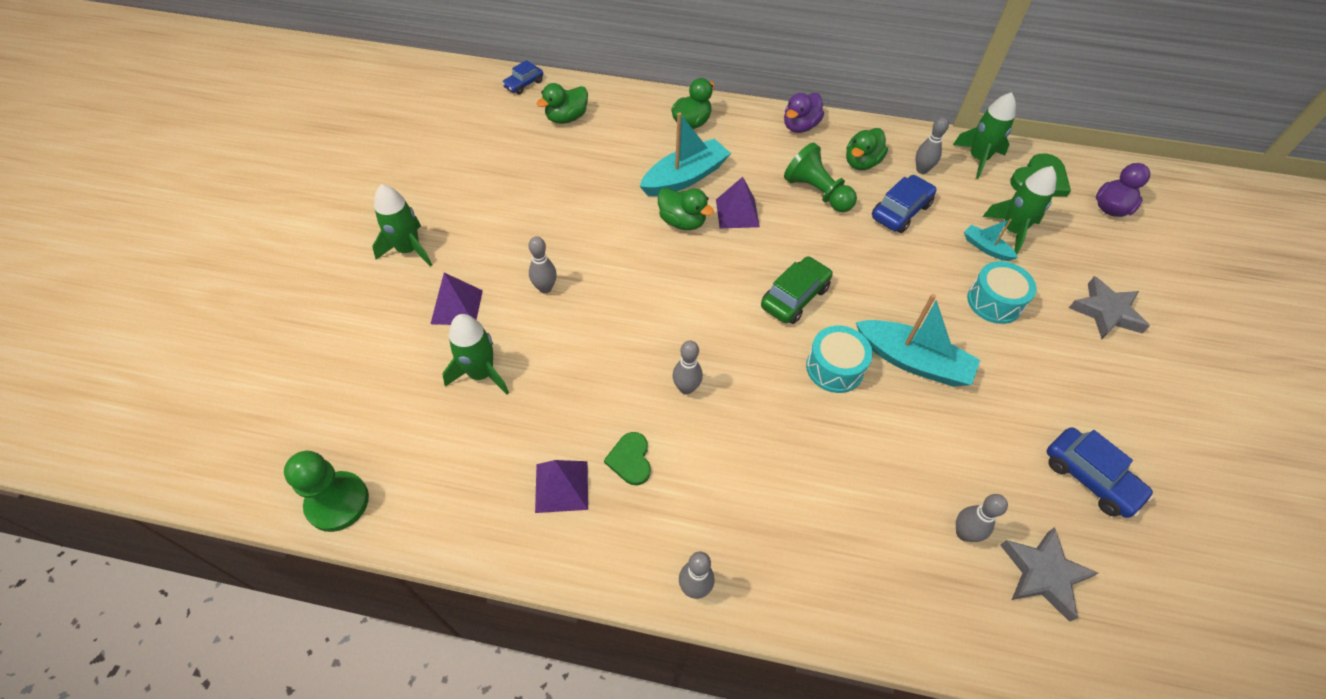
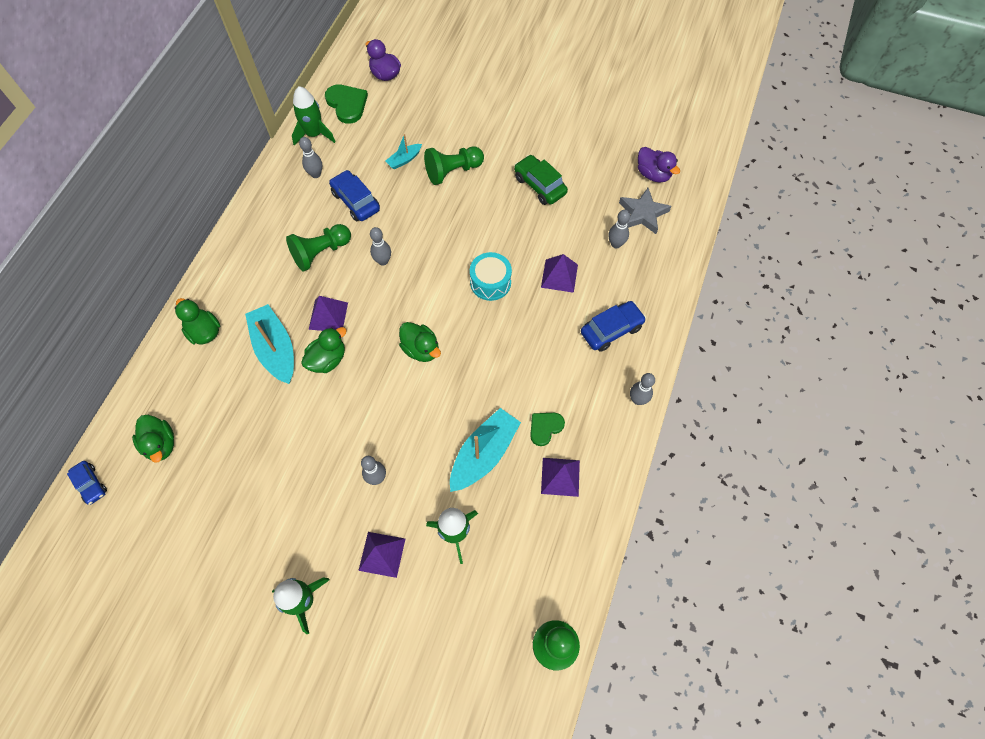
camera: 80 degrees left, 10 degrees up
(630, 460) = (545, 428): green heart -> green heart turned 135 degrees clockwise
(686, 388) = (492, 382): grey bowling pin -> grey bowling pin (383, 261)
(794, 297) = (424, 293): green car -> green car (539, 185)
(800, 126) = (238, 246): purple duck -> purple duck (653, 174)
(861, 163) = (296, 213): green duck -> green duck (421, 349)
(875, 454) = (559, 276): none -> purple pyramid
(913, 361) = (493, 234): turquoise boat -> turquoise boat (484, 454)
(994, 302) = (453, 171): turquoise drum -> green pawn
(1011, 231) = (392, 139): green rocket -> none
(1090, 478) = (588, 169): blue car -> blue car (611, 330)
(1106, 312) = (473, 113): grey star -> none

